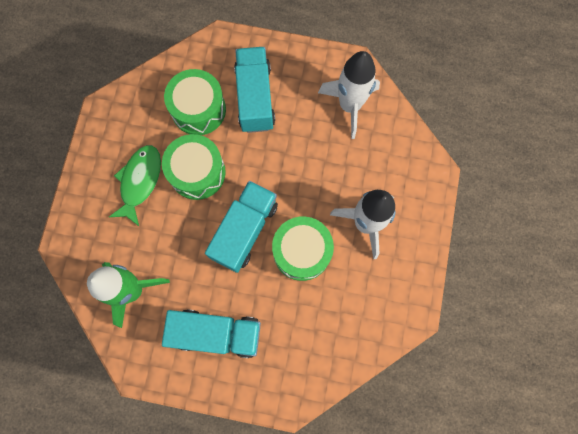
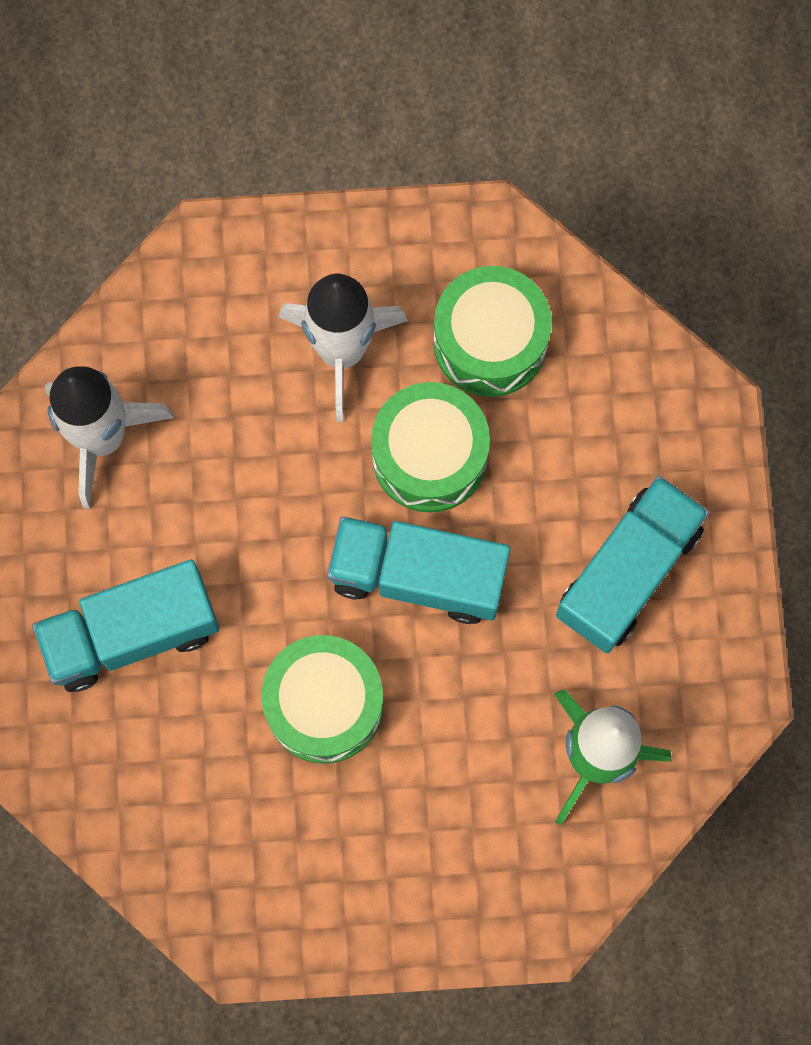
camera: 105 degrees left, 0 degrees up
(140, 181) = (374, 816): green fish -> none
(198, 109) = (187, 743): green drum -> green drum (490, 341)
(216, 333) = (628, 572): turquoise truck -> turquoise truck turned 45 degrees clockwise

